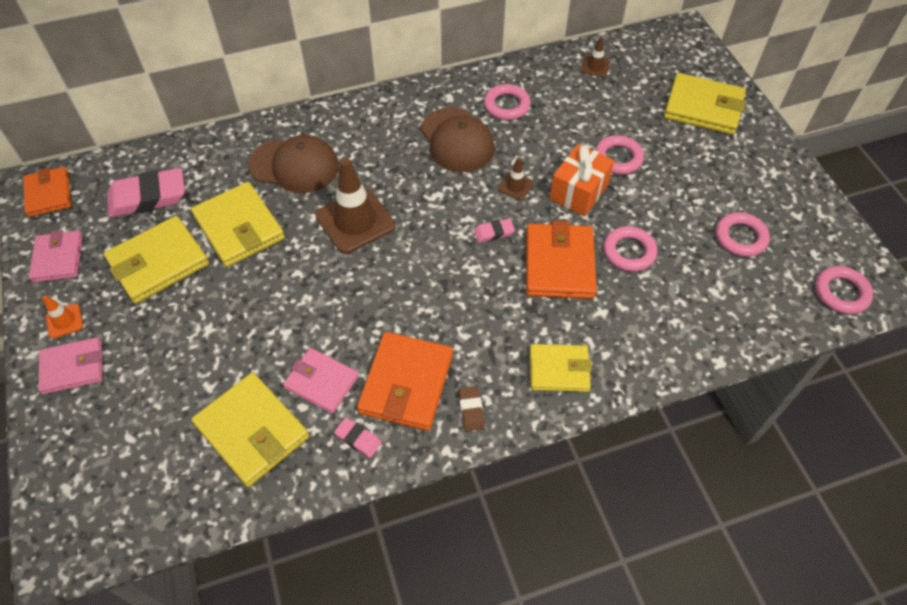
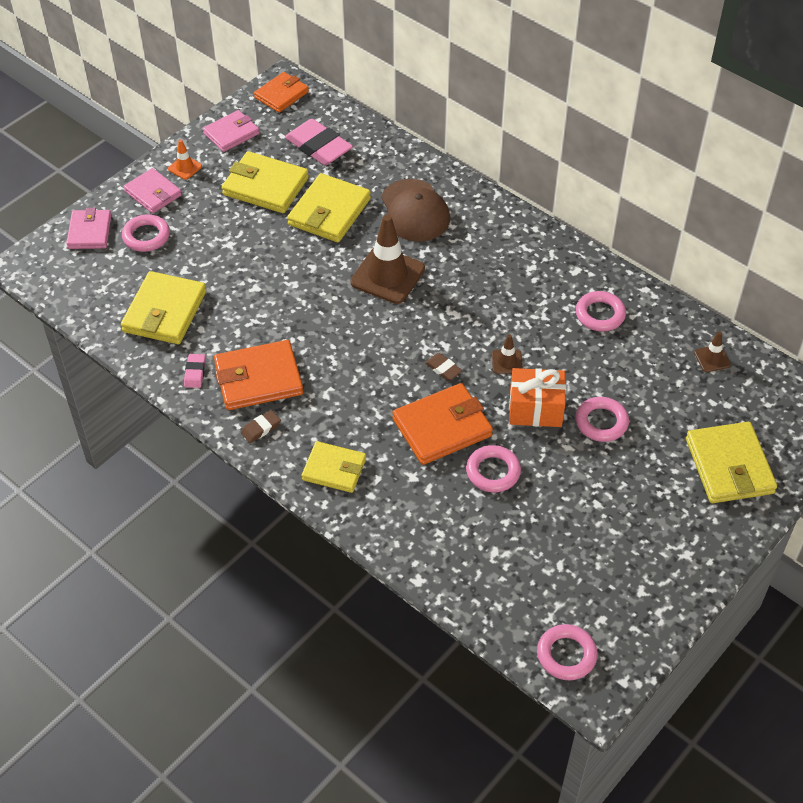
camera: 60 degrees right, 5 degrees down
(321, 382) = (227, 329): pink wallet -> pink wallet (90, 232)
(457, 140) = (528, 299): brown cap -> none
(494, 232) = (443, 369): pink eraser -> brown eraser
(559, 370) = (334, 469): yellow wallet -> yellow wallet turned 45 degrees counterclockwise
(740, 237) = (575, 552): pink ring -> pink ring (146, 236)

